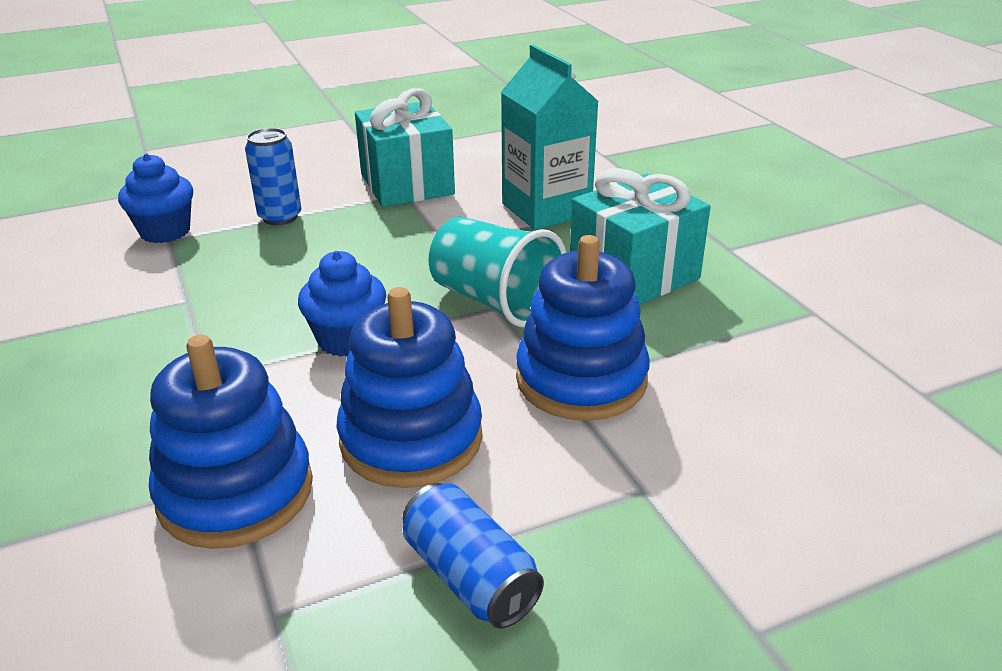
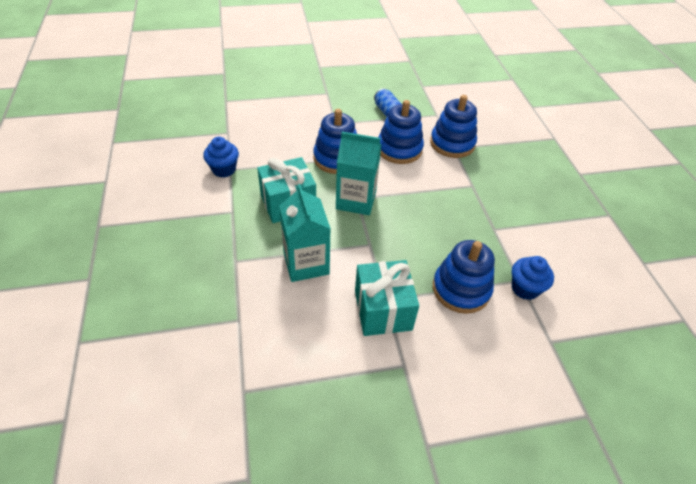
camera: 170 degrees left, 15 degrees up
(280, 217) = (461, 289): blue can -> blue stacking toy
(347, 339) = (420, 192): blue cupcake -> blue cupcake (224, 169)
(495, 301) = (356, 200): turquoise cup -> turquoise carton

